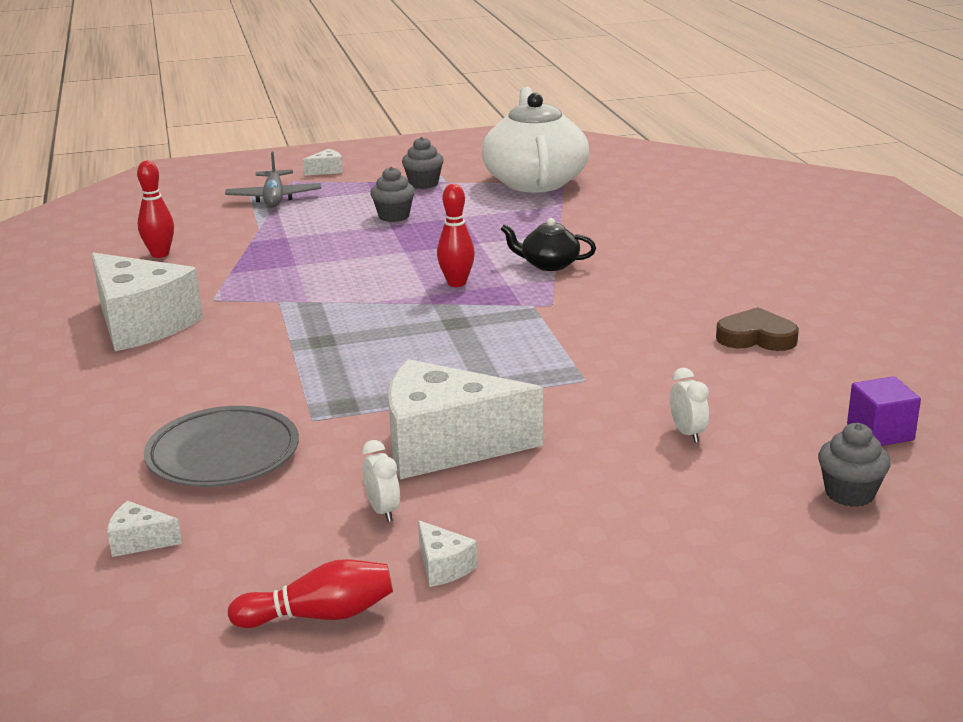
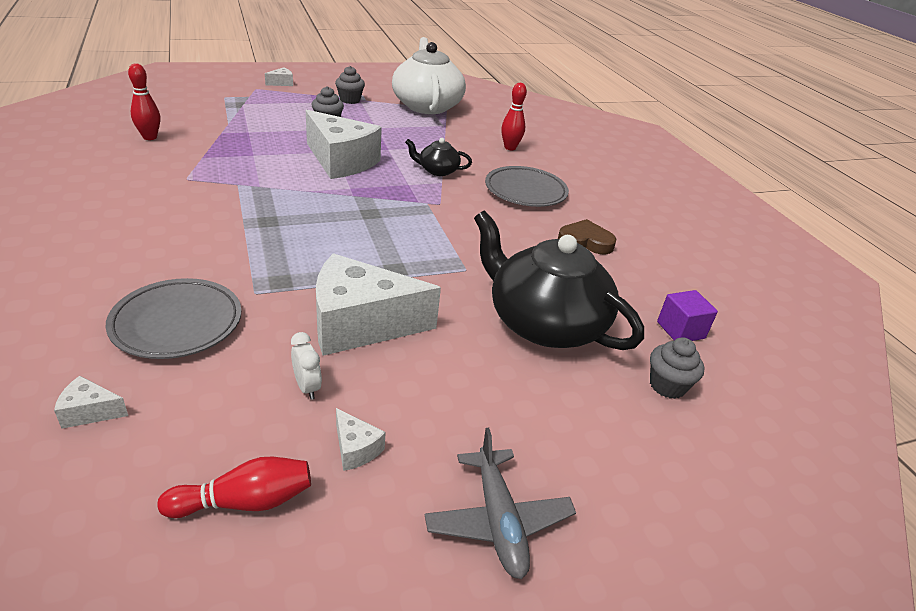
camera: 10 degrees left, 10 degrees up
(141, 324) = (125, 195): white cheese -> white cheese (341, 161)
(274, 198) = (242, 100): grey plane -> grey plane (498, 520)
(456, 283) = (371, 180): red bowling pin -> red bowling pin (510, 148)
(675, 281) = (525, 191): none -> grey plate
(687, 433) = (544, 323): white clock -> black teapot

